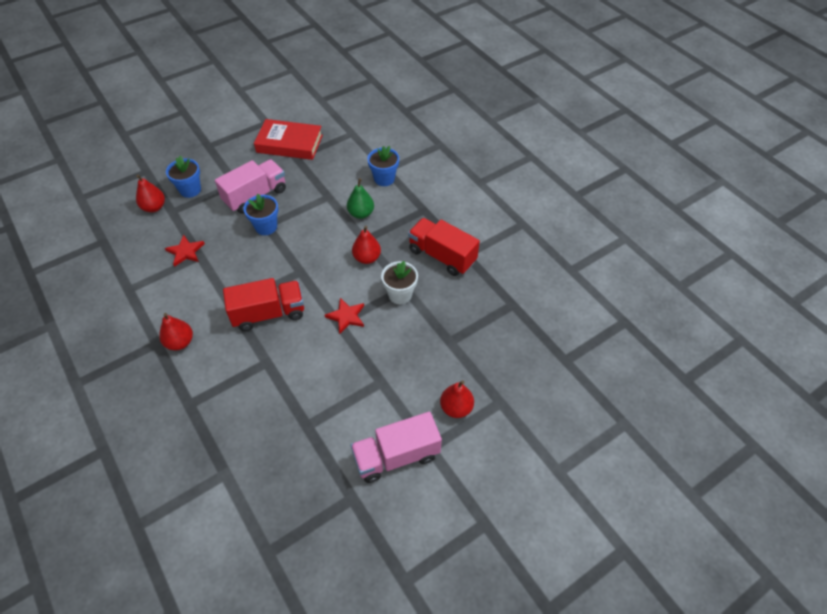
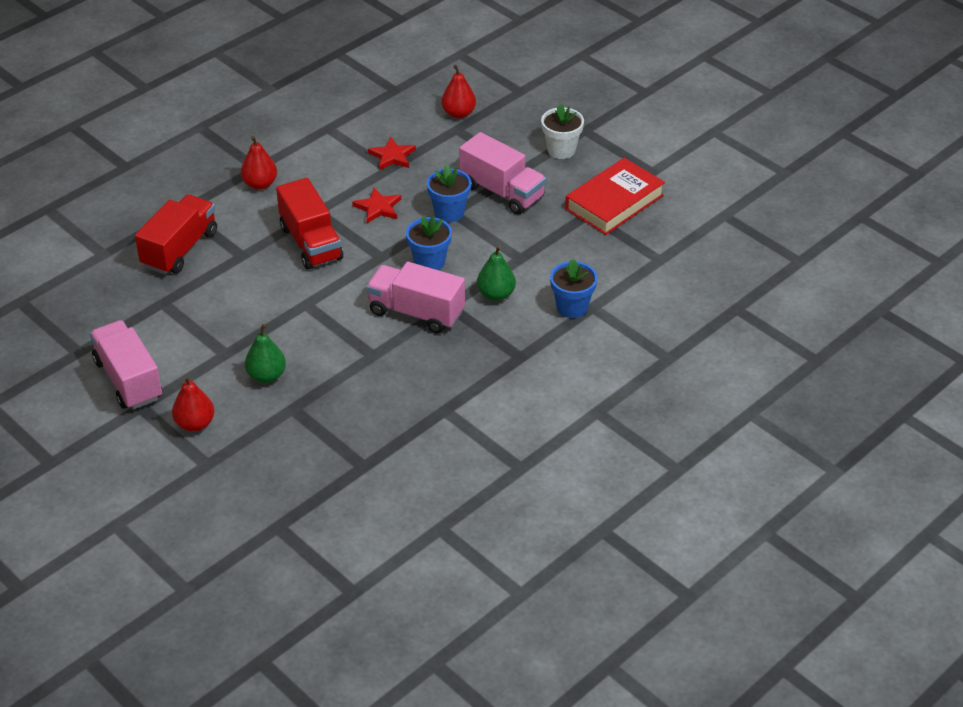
camera: 80 degrees right, 10 degrees down
(190, 190) = (497, 134): blue flower pot -> blue flower pot (429, 262)
(289, 144) = (614, 202): red book -> red book turned 45 degrees clockwise
(346, 316) = (317, 309): red star -> red star (378, 208)
(367, 258) = (416, 312): red pear -> pink truck
(400, 294) = (360, 352): white flower pot -> white flower pot (561, 150)
(412, 355) = (266, 376): none -> green pear
(442, 256) = (436, 385): red truck -> red truck (180, 249)

